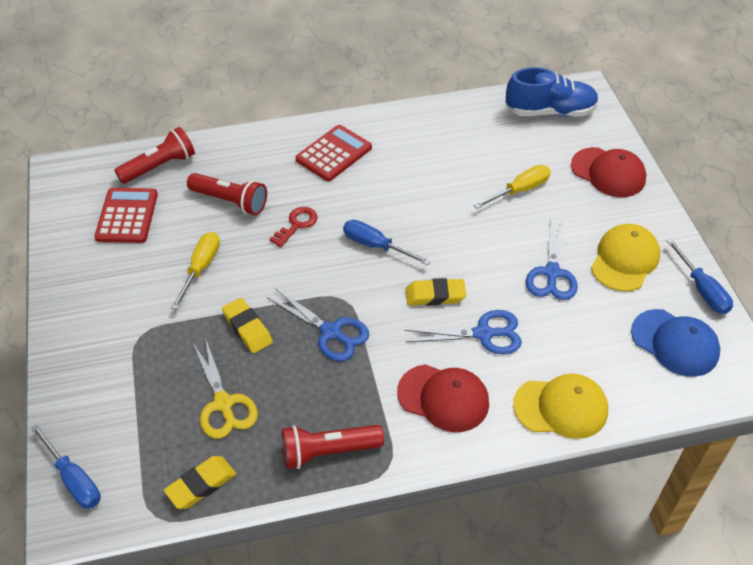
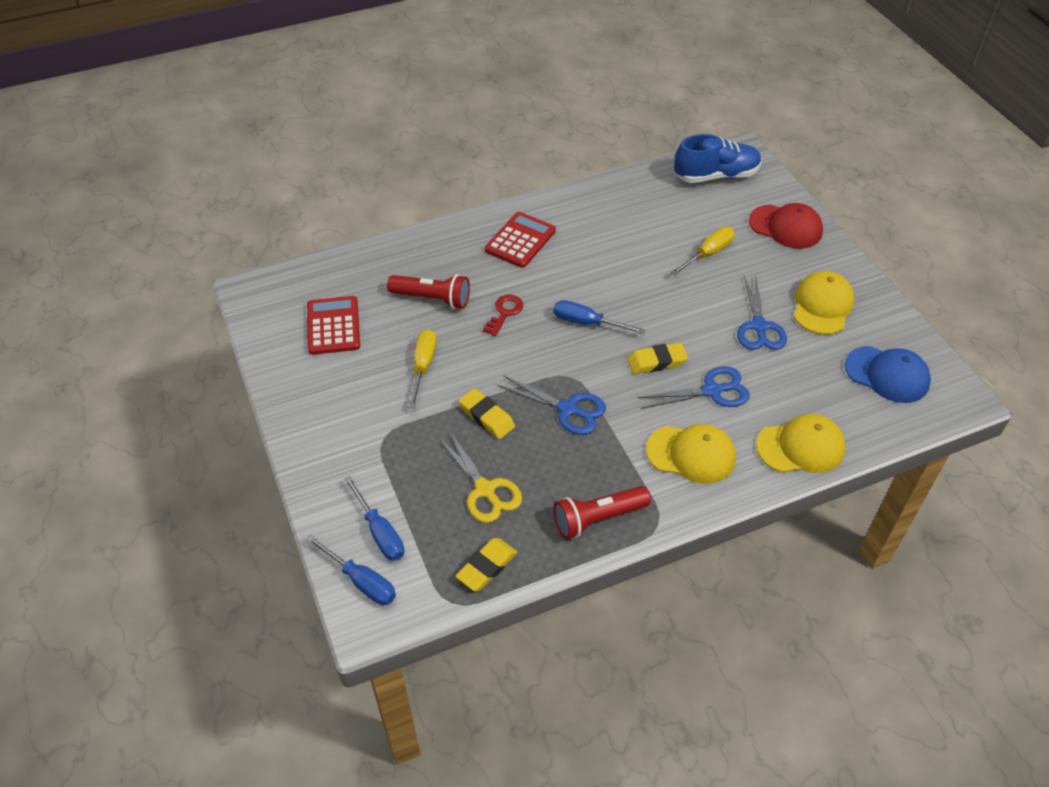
camera: 10 degrees left, 0 degrees up
(160, 166) = (351, 273): red flashlight -> none
(443, 398) = (691, 454): red cap -> yellow cap
(702, 289) = (898, 323): blue screwdriver -> blue screwdriver (380, 532)

